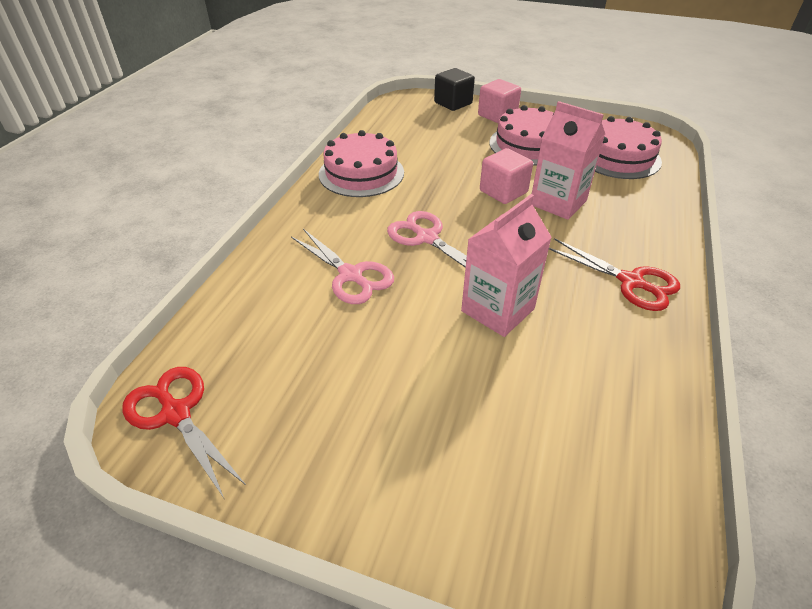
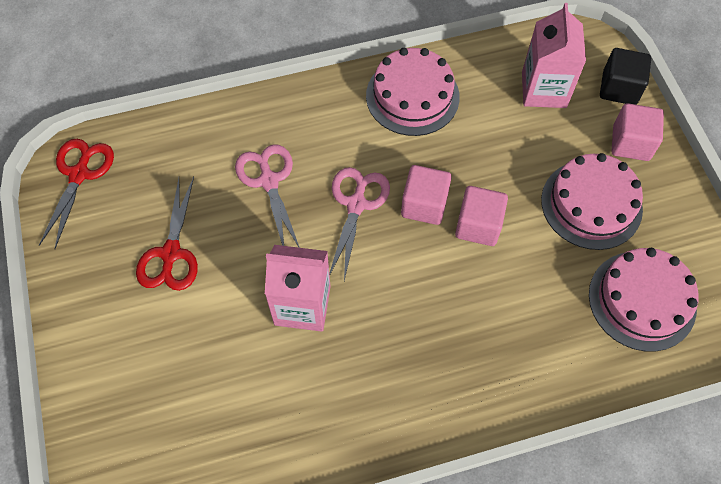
camera: 55 degrees right, 20 degrees up
(350, 275) = (269, 181): pink scissors -> pink scissors turned 150 degrees clockwise
(461, 207) = (424, 205): none -> pink cube
(558, 202) = (498, 281): pink carton -> pink carton (544, 89)
(631, 282) = (415, 393): red scissors -> red scissors (171, 253)

